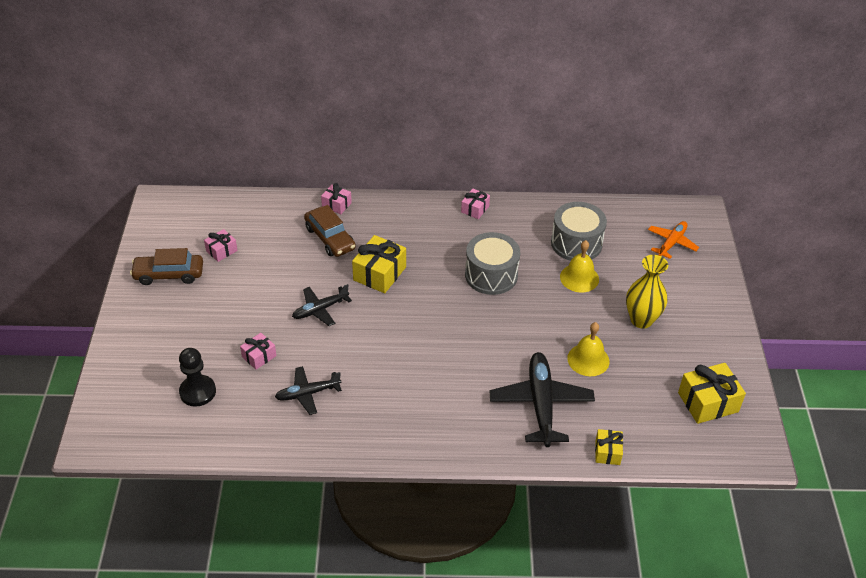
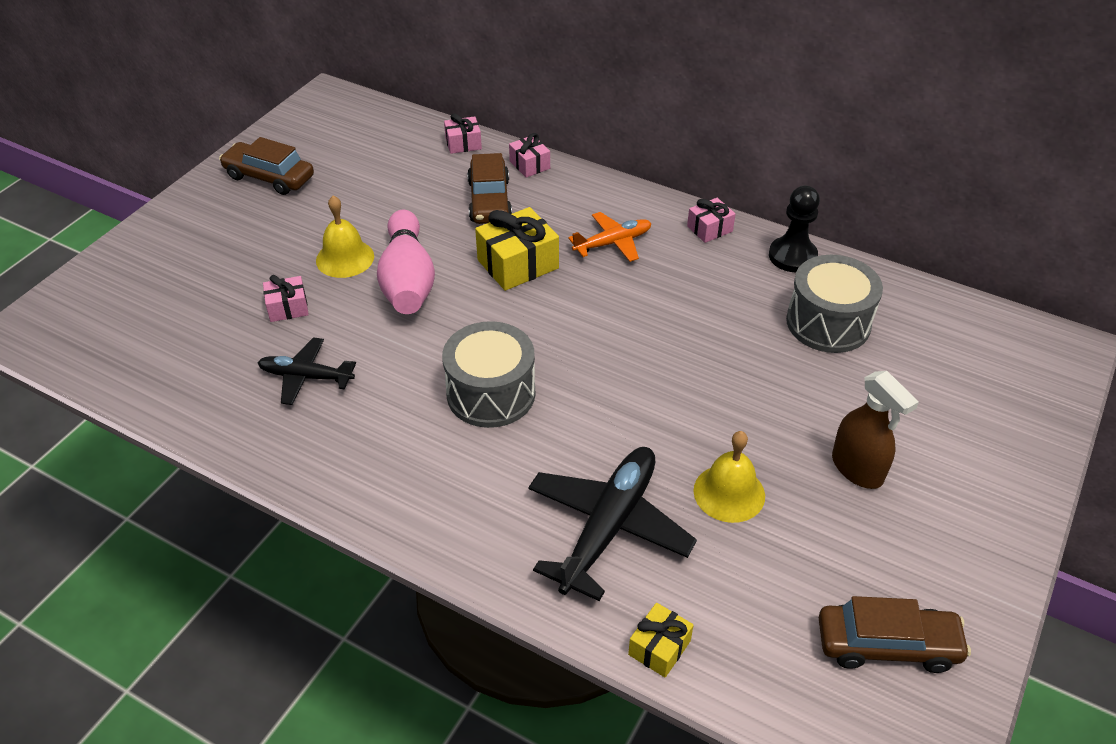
camera: 30 degrees right, 0 degrees up
(198, 392) = (183, 321): black pawn -> black pawn (792, 256)
(221, 251) = (350, 171): pink gift -> pink gift (463, 143)
(320, 309) = (408, 280): black plane -> pink bowling pin
(491, 275) = (668, 320): grey drum -> grey drum (491, 393)
(579, 278) = (798, 371): yellow bell -> yellow bell (345, 258)
(641, 320) = (857, 469): yellow vase -> brown spray bottle
(671, 243) = (986, 375): orange plane -> orange plane (612, 243)
(708, 402) = (887, 645): yellow gift -> brown car

